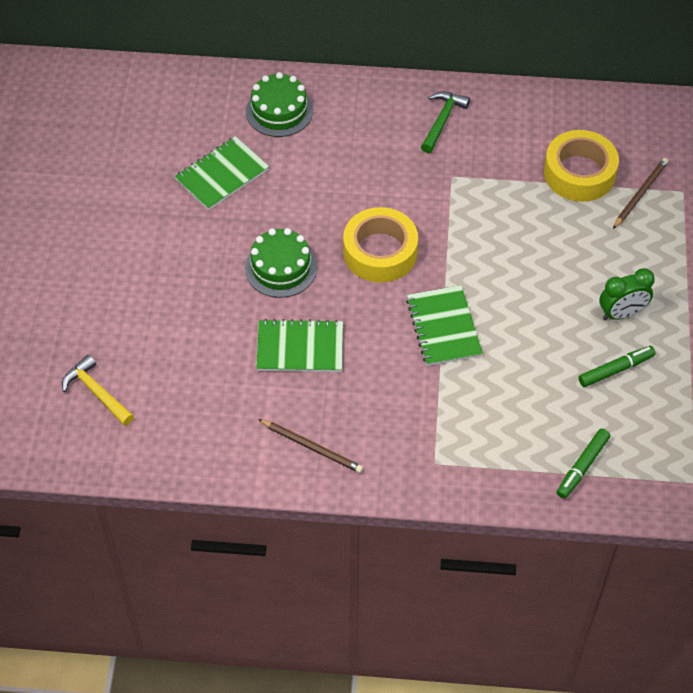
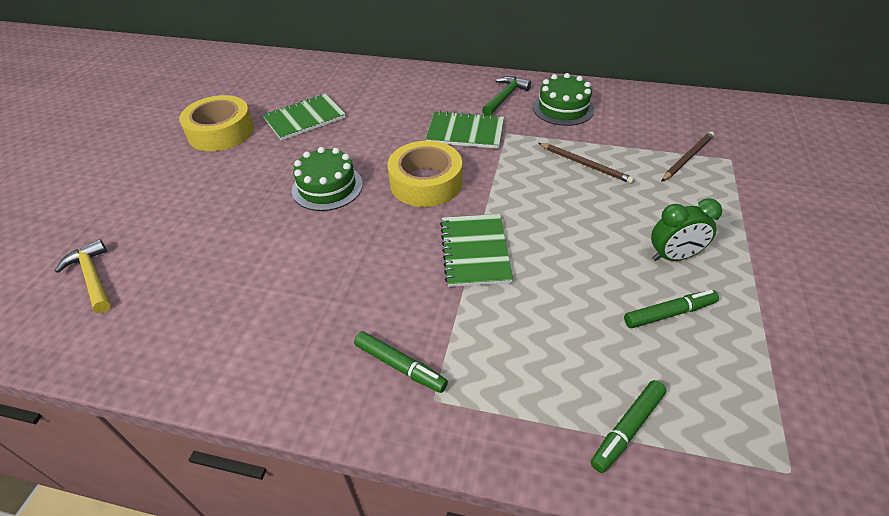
camera: 10 degrees right, 10 degrees down
(279, 111) = (369, 83): green cake -> green cake (563, 108)
(300, 348) = (318, 256): green notebook -> green notebook (465, 132)
(312, 447) = (291, 361): brown pencil -> brown pencil (585, 164)
(402, 440) = (400, 366): none -> green marker
(579, 173) = (627, 139): yellow tape -> yellow tape (221, 132)

